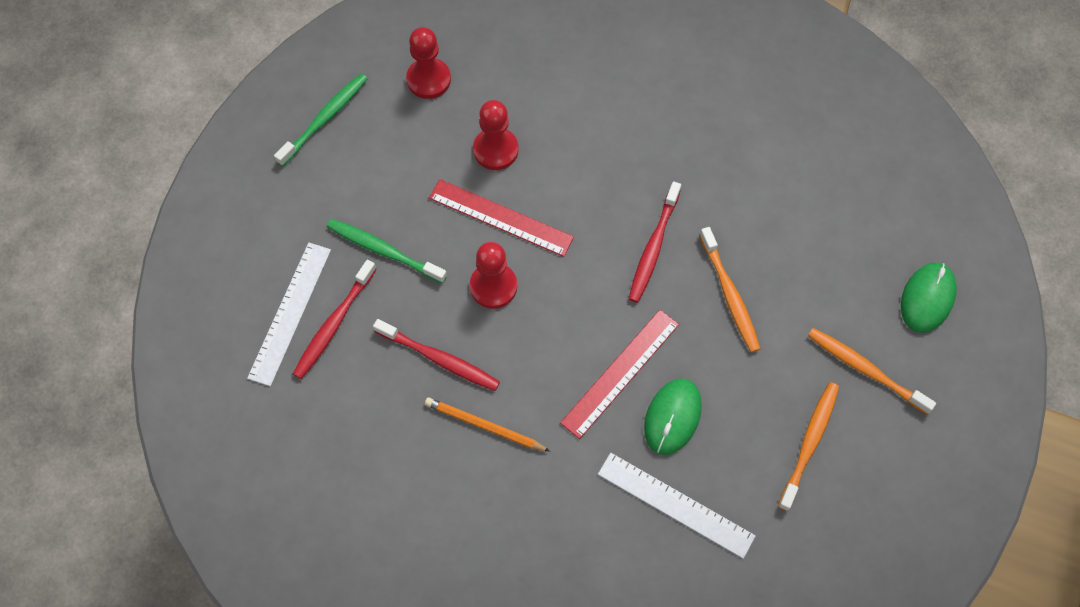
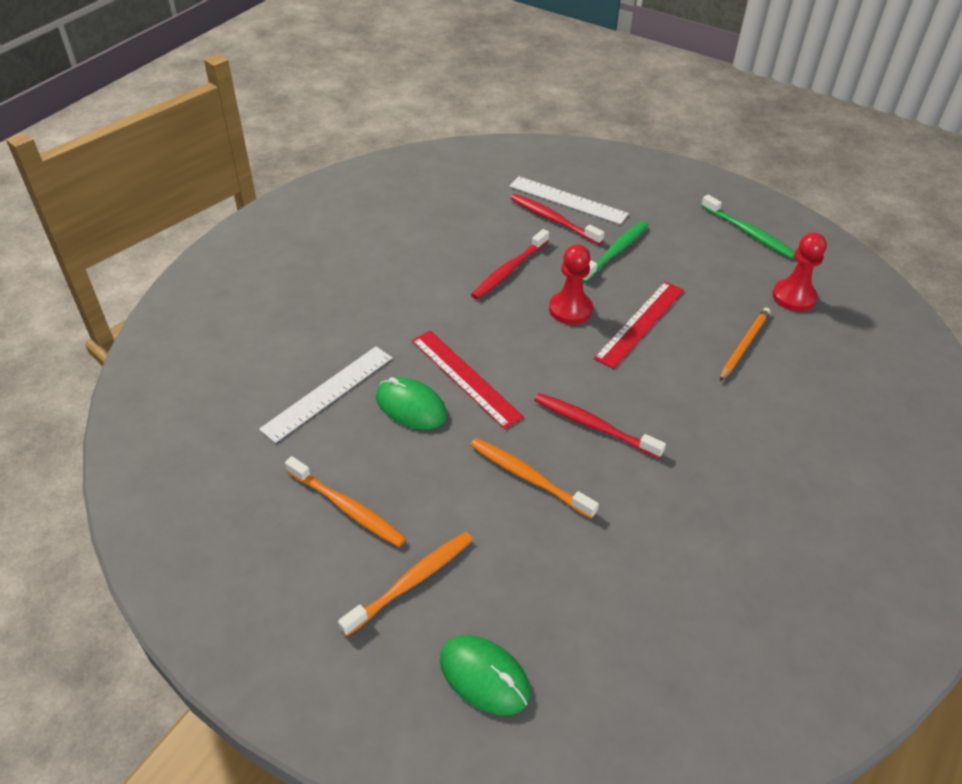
camera: 100 degrees right, 20 degrees down
(484, 426) = (442, 287): orange pencil -> orange pencil (744, 345)
(495, 150) = (714, 330): red pawn -> none
(730, 295) = (528, 477): orange toothbrush -> orange toothbrush turned 45 degrees clockwise

